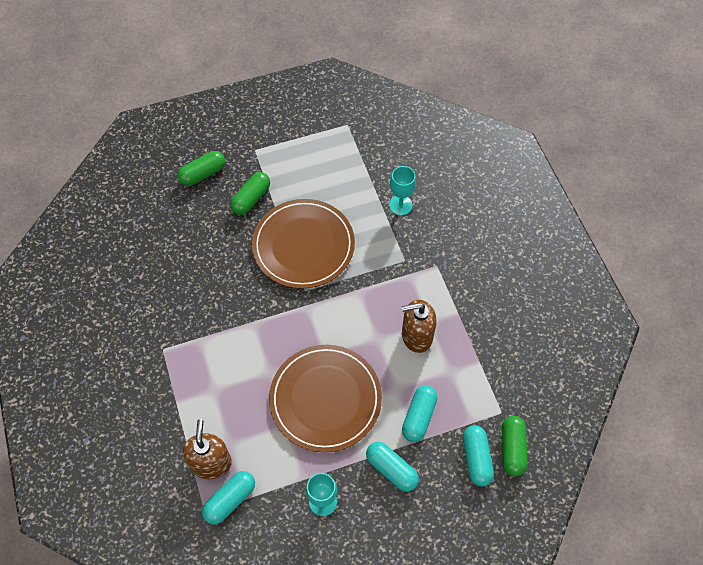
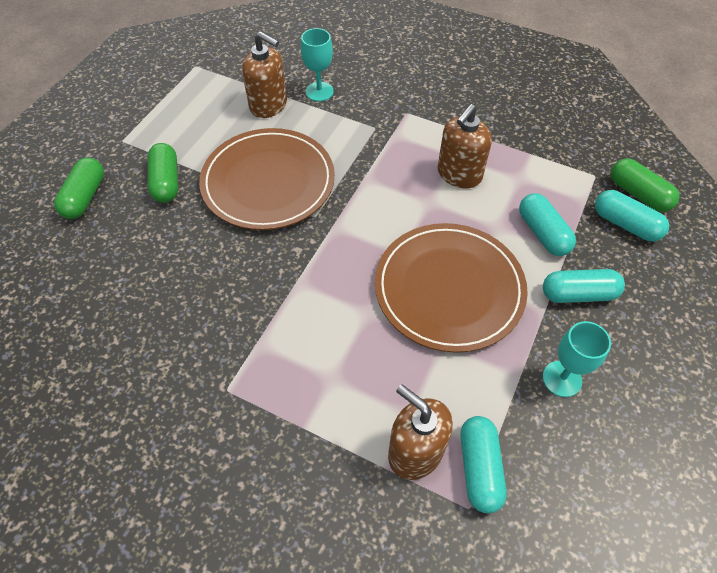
camera: 45 degrees left, 5 degrees down
(359, 191) = (268, 105): none -> brown soap dispenser

